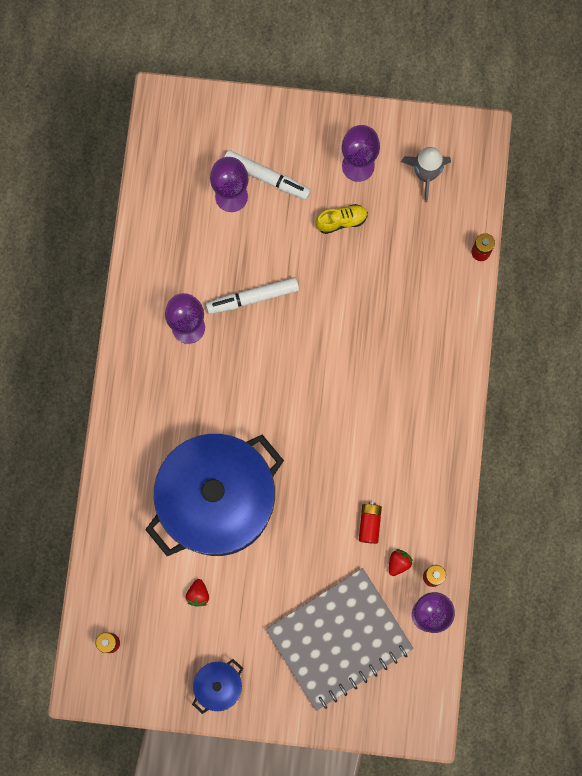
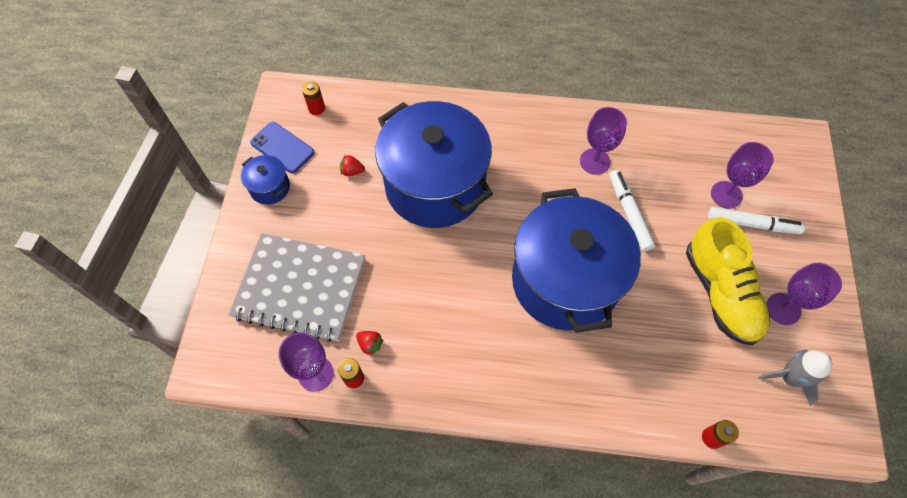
camera: 90 degrees right, 15 degrees down
(165, 678) = (282, 147): none -> blue phone
(266, 177) = (751, 224): white marker -> white marker turned 105 degrees counterclockwise
(330, 369) = (565, 281): none -> blue pot
(339, 639) = (300, 288): grey notebook -> grey notebook turned 45 degrees counterclockwise
(341, 221) = (720, 292): yellow shoe -> yellow shoe, size x2.22
(369, 524) = (410, 317): red battery -> none

